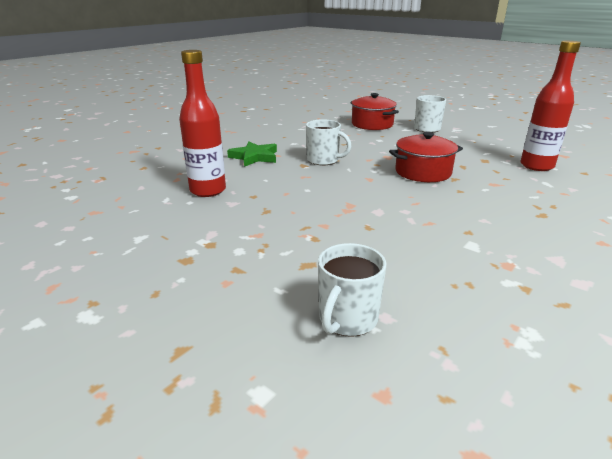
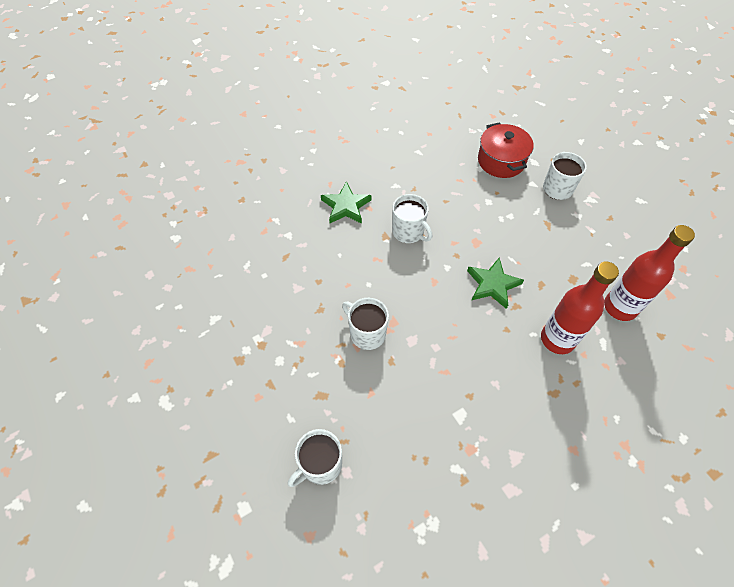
camera: 20 degrees right, 30 degrees up
(208, 190) = (284, 260): red bottle -> red bottle (557, 339)
(328, 215) = (367, 333): none -> white mug
(423, 172) = (492, 285): red pot -> green star

